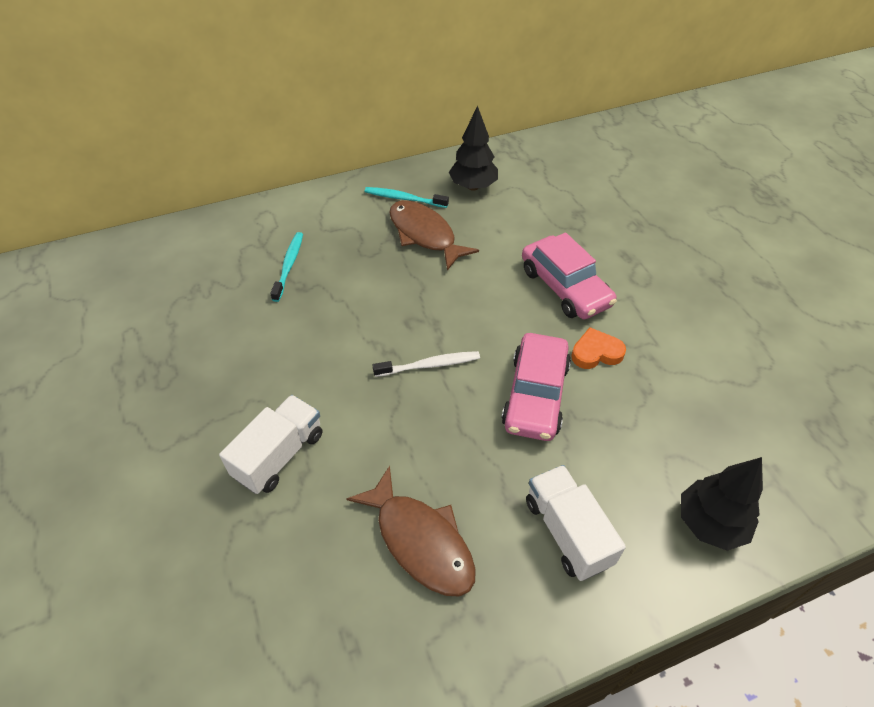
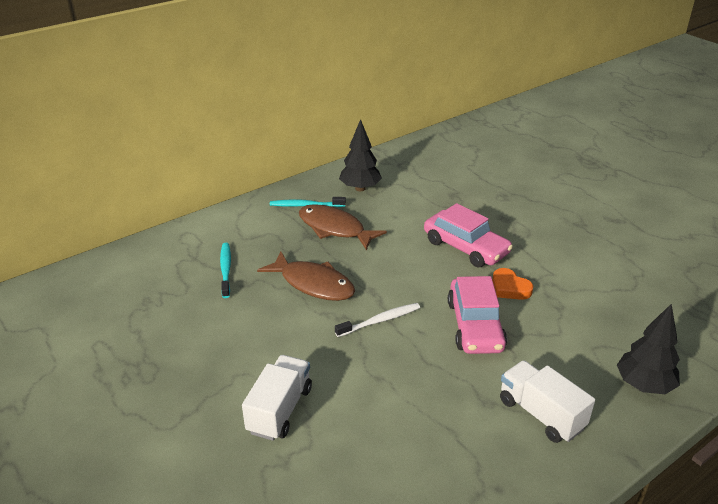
camera: 15 degrees left, 15 degrees down
(420, 541) = (427, 446): brown fish -> brown fish (313, 284)
(596, 352) = (509, 288): orange heart -> orange heart turned 105 degrees counterclockwise

